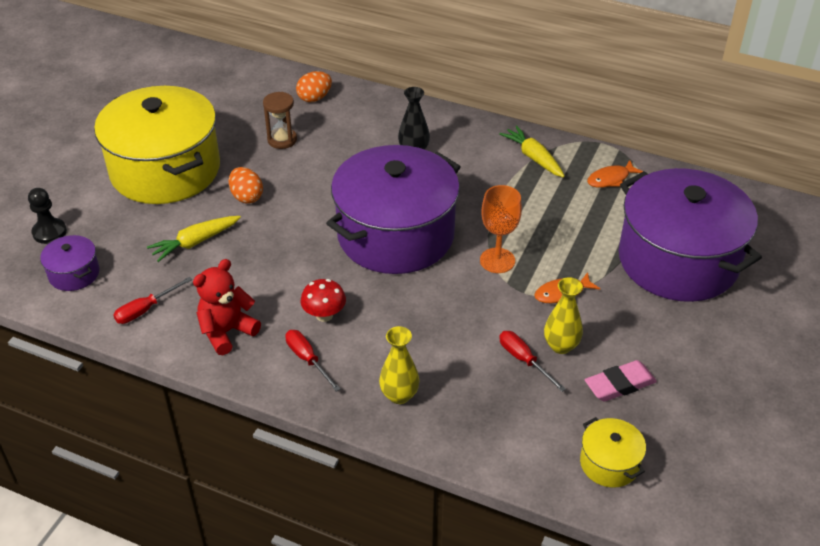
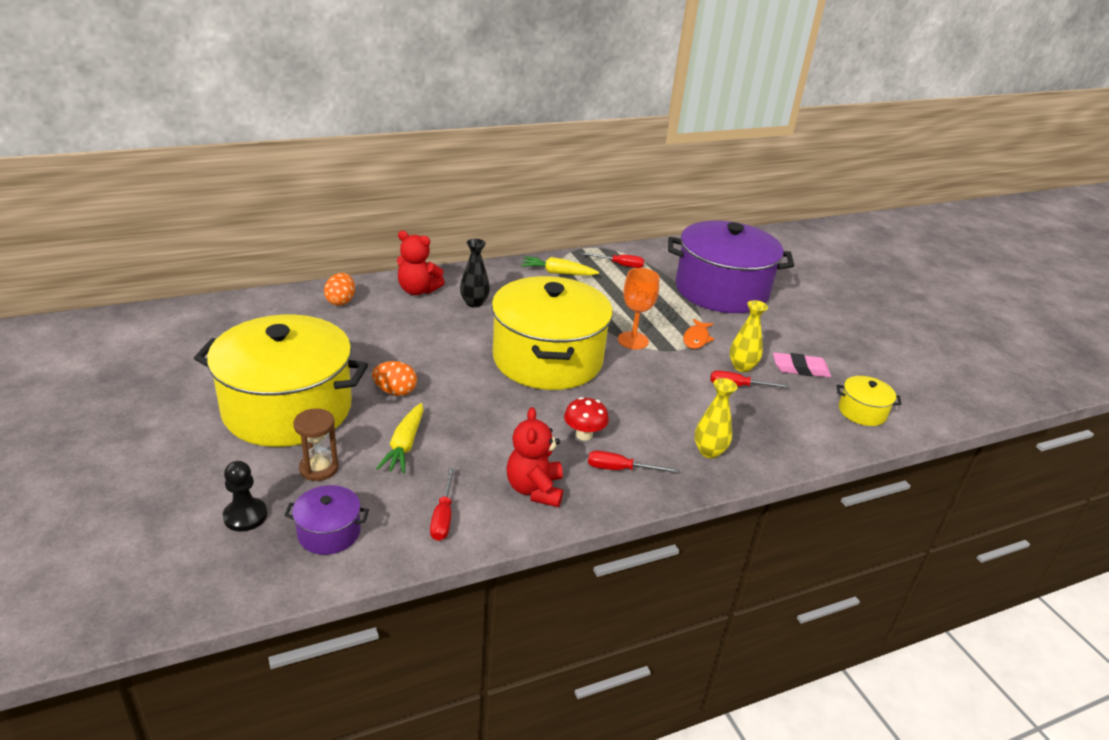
camera: 50 degrees left, 10 degrees down
(282, 140) = (360, 340): brown hourglass -> brown hourglass (319, 468)
(385, 116) = (418, 290): none -> red teddy bear
(395, 235) = (547, 359): purple pot -> yellow pot
(610, 179) = (620, 265): orange fish -> red screwdriver
(619, 384) = (800, 369): pink eraser -> pink eraser turned 75 degrees clockwise

